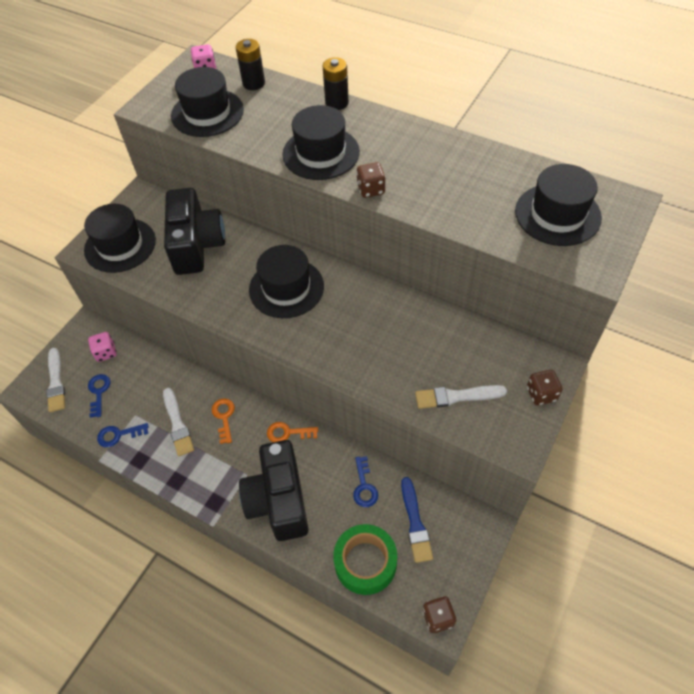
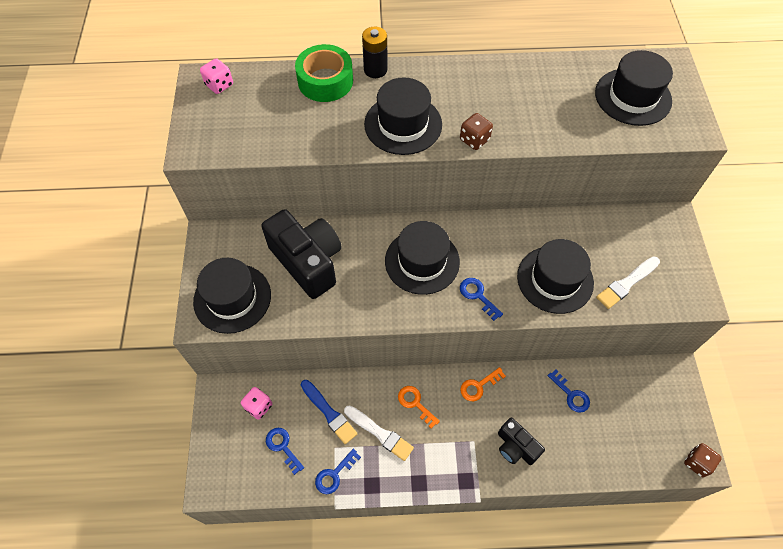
camera: 35 degrees left, 5 degrees up
(56, 382) = (232, 462): white brush -> none
(207, 113) = (261, 129): black hat -> black hat (555, 279)
(253, 83) = (281, 81): black battery -> none
(278, 500) = (515, 447): black camera -> black camera, size x0.55
(309, 338) = (477, 295): none -> blue key
(365, 562) = (617, 454): green tape -> green tape (325, 81)
(415, 523) = (628, 400): blue brush -> blue brush (329, 413)
(541, 394) = (682, 248): brown dice -> none

